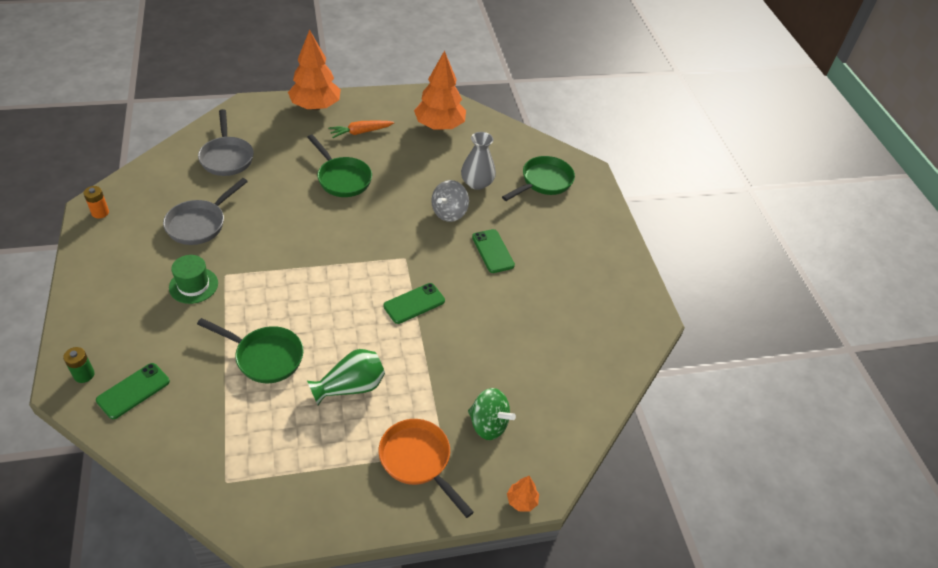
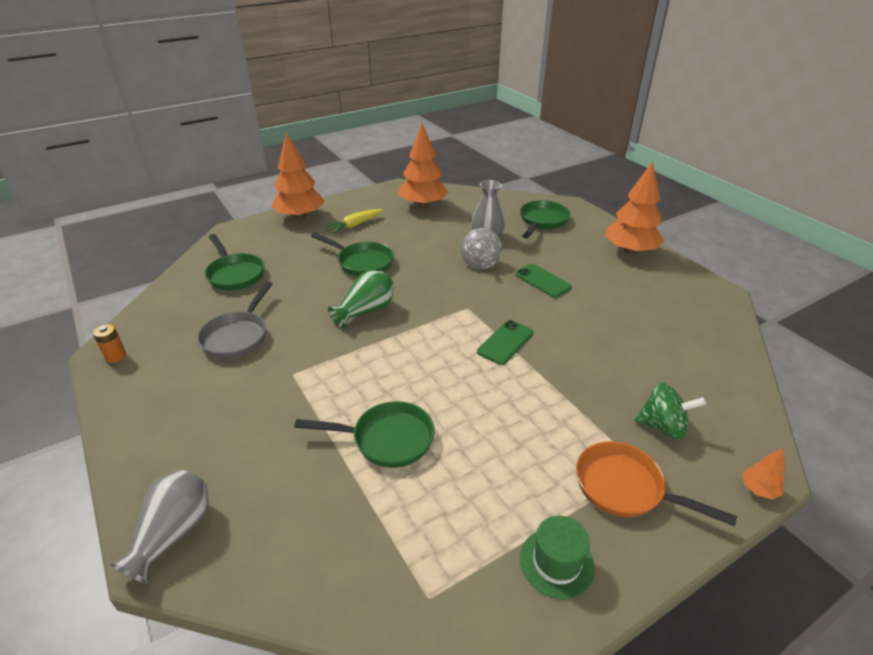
camera: 15 degrees left, 10 degrees down
(84, 375) = (173, 533): green battery -> grey vase
(133, 391) = (249, 530): green phone -> none
(193, 285) = (263, 394): green hat -> green hat (556, 562)
(227, 157) = (235, 274): grey pan -> green pan
(350, 387) = (499, 438): green vase -> green vase (366, 311)
(360, 132) = (355, 225): orange carrot -> yellow carrot
(604, 244) = (630, 251): none -> orange tree

